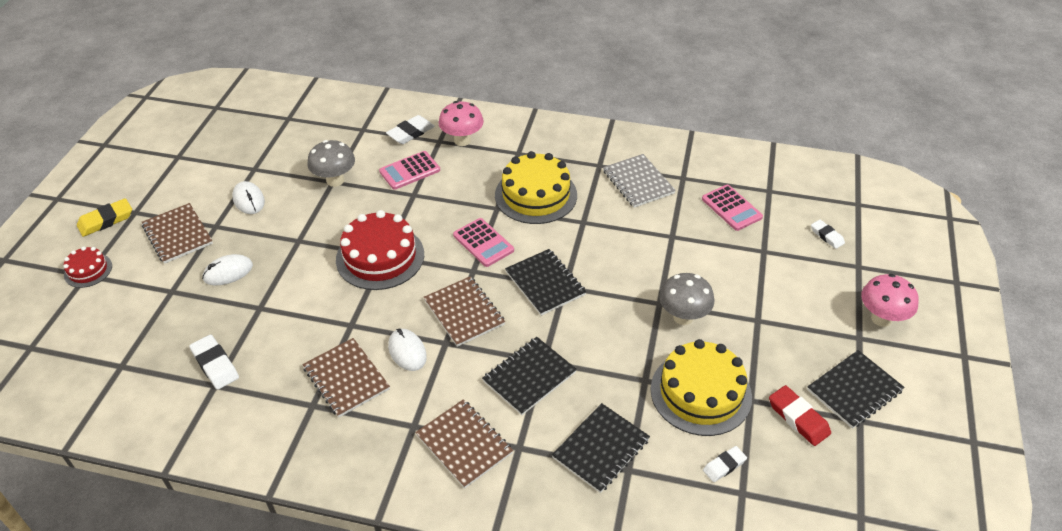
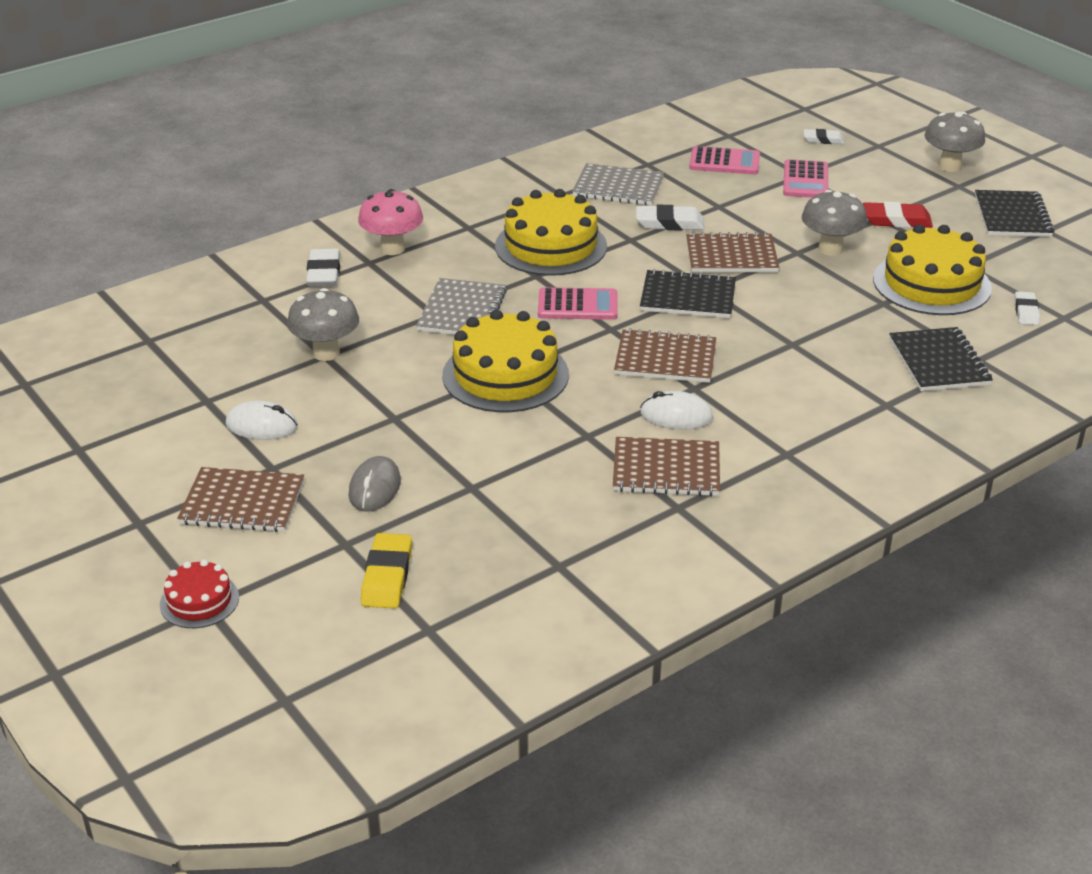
camera: 50 degrees left, 10 degrees down
(106, 220) = (117, 553): yellow eraser -> yellow eraser (387, 576)
(215, 364) = (524, 553): white eraser -> white eraser (669, 223)
(228, 272) = (375, 488): white mouse -> grey mouse
(380, 257) = (505, 375): red cake -> yellow cake
(409, 171) = (390, 300): pink calculator -> pink calculator (805, 180)
(427, 202) = (462, 311): none -> grey notebook
(464, 444) = (847, 433): brown notebook -> brown notebook (731, 256)
(529, 377) = (803, 360): black notebook -> none
(798, 418) = (1013, 254): red eraser -> red eraser (896, 220)
(881, 318) = (949, 166): pink mushroom -> grey mushroom

